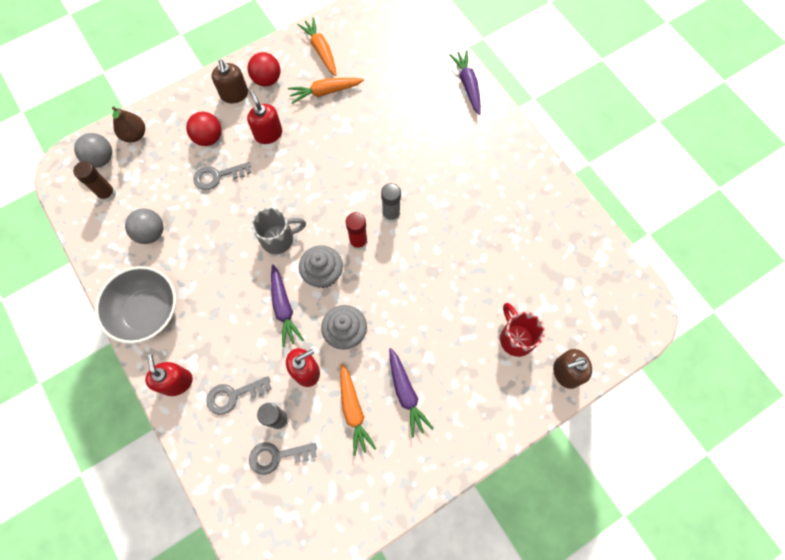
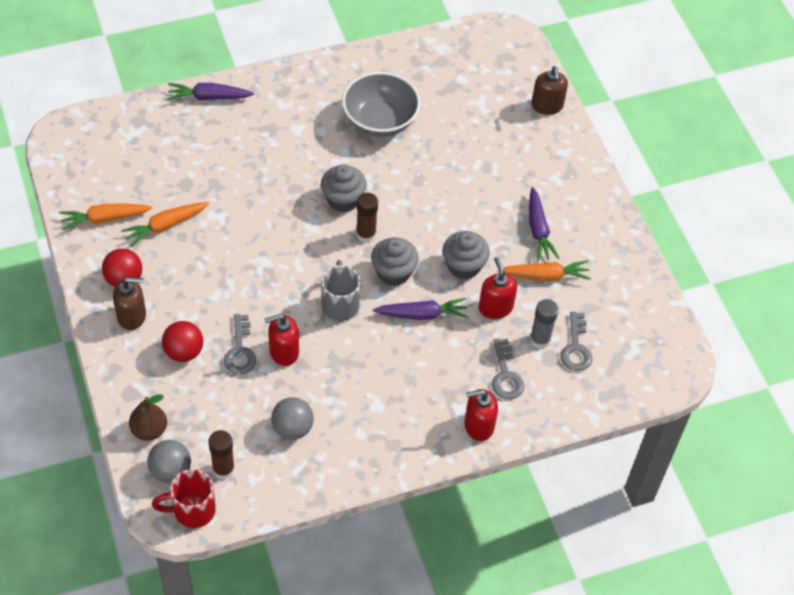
camera: 80 degrees left, 15 degrees down
(147, 312) = (390, 443): grey bowl -> grey bowl (380, 120)
(268, 134) = (201, 291): red soap dispenser -> red soap dispenser (284, 352)
(325, 92) = (165, 226): orange carrot -> orange carrot turned 60 degrees clockwise
(358, 242) = (366, 234): red glue stick -> brown glue stick
(391, 214) = (343, 199): grey glue stick -> grey cupcake
(406, 394) = (538, 230): purple carrot -> purple carrot turned 90 degrees clockwise
(515, 338) = (504, 133): red mug -> red mug (192, 510)

